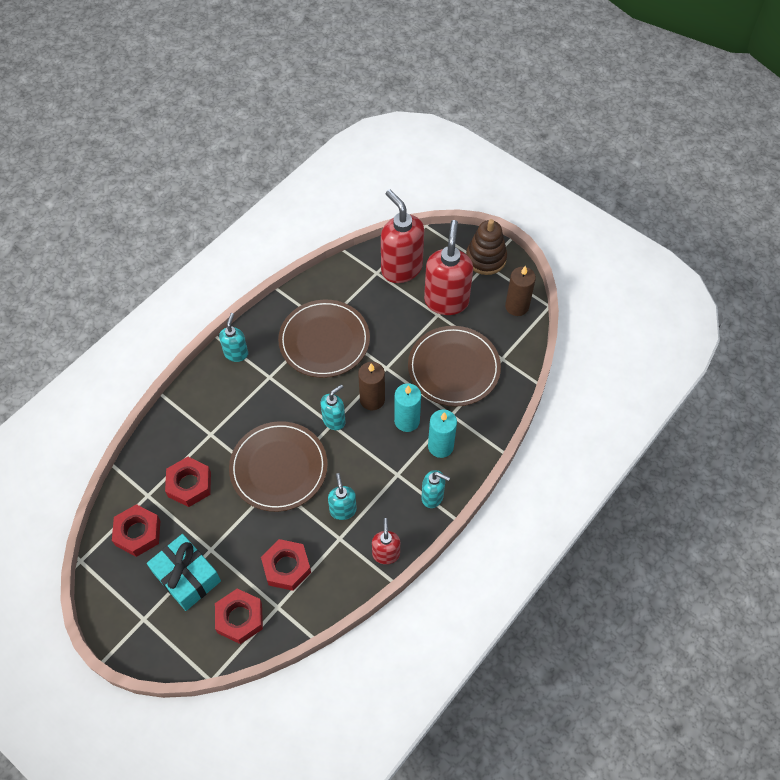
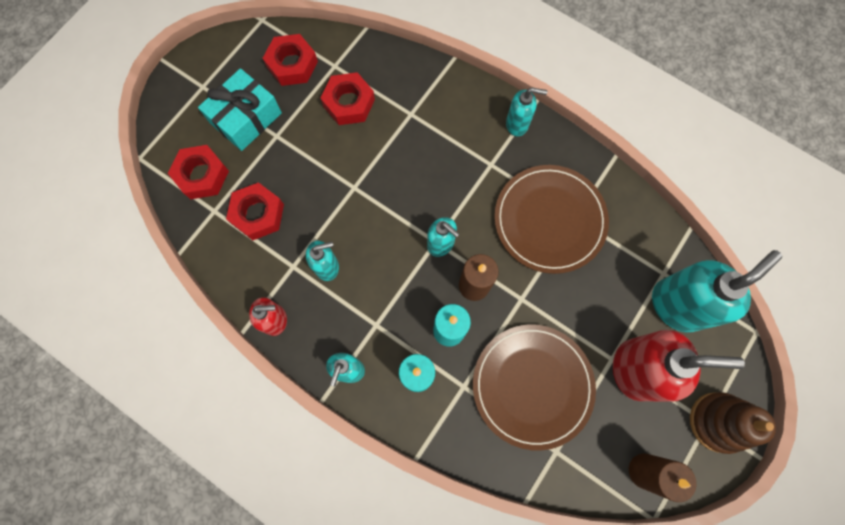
camera: 85 degrees right, 15 degrees up
(278, 468) = (375, 190): brown plate -> none
(401, 268) = (677, 305): red soap dispenser -> turquoise soap dispenser

